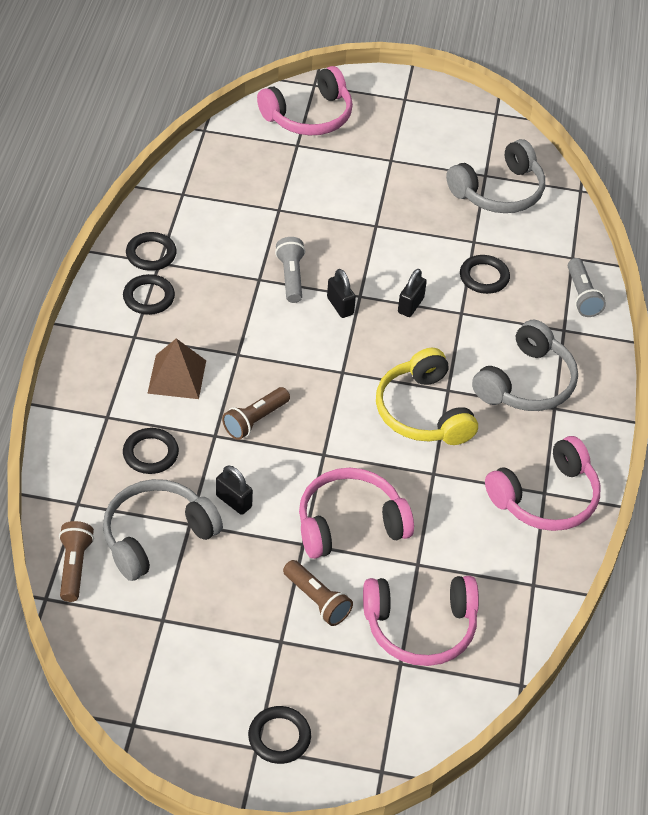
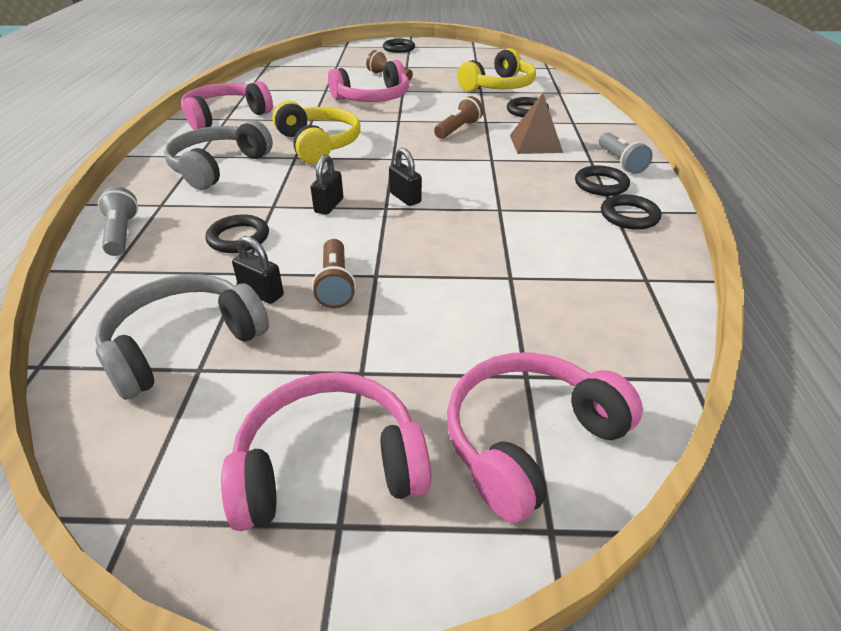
camera: 175 degrees right, 10 degrees down
(74, 567) = (540, 75): brown flashlight -> brown flashlight (335, 284)
(156, 536) = (499, 86): grey headphones -> yellow headphones
(234, 501) = (456, 99): black padlock -> black padlock (261, 293)
(291, 277) = (465, 214): grey flashlight -> grey flashlight (620, 162)
(420, 628) = (324, 74): pink headphones -> pink headphones (329, 464)

